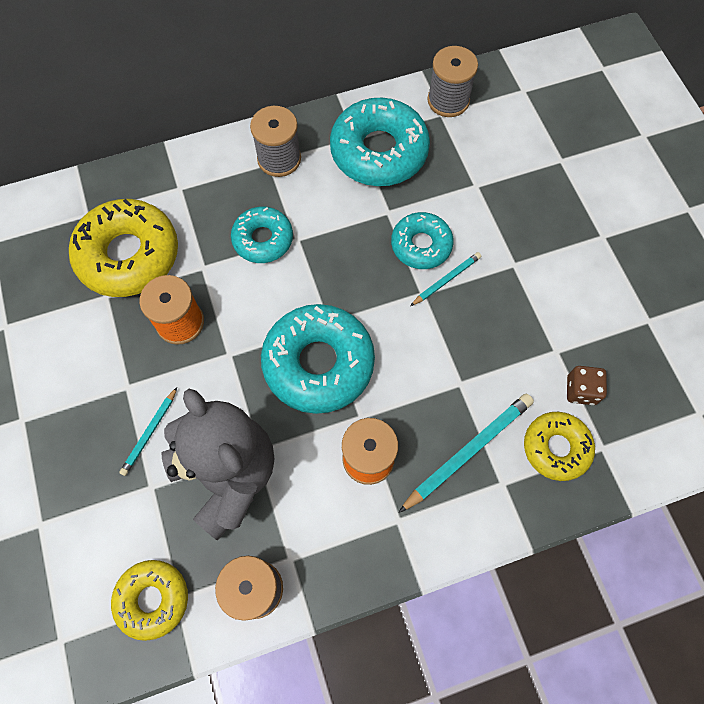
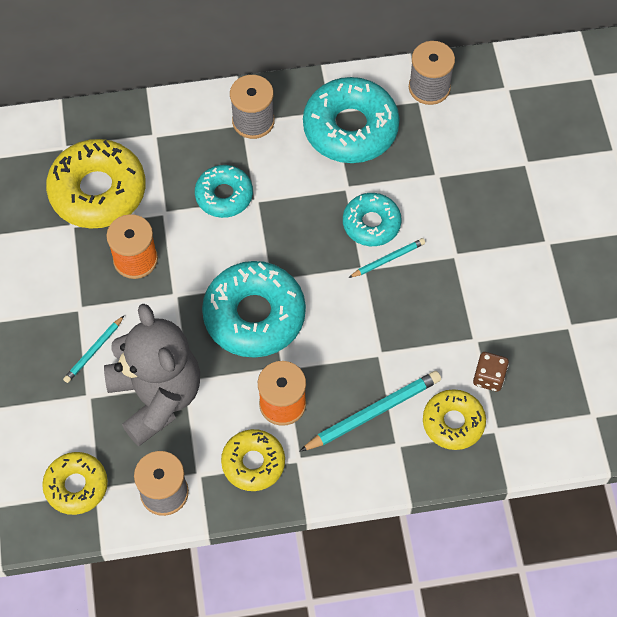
camera: 10 degrees right, 5 degrees down
(349, 534) = (253, 463): none -> yellow donut

